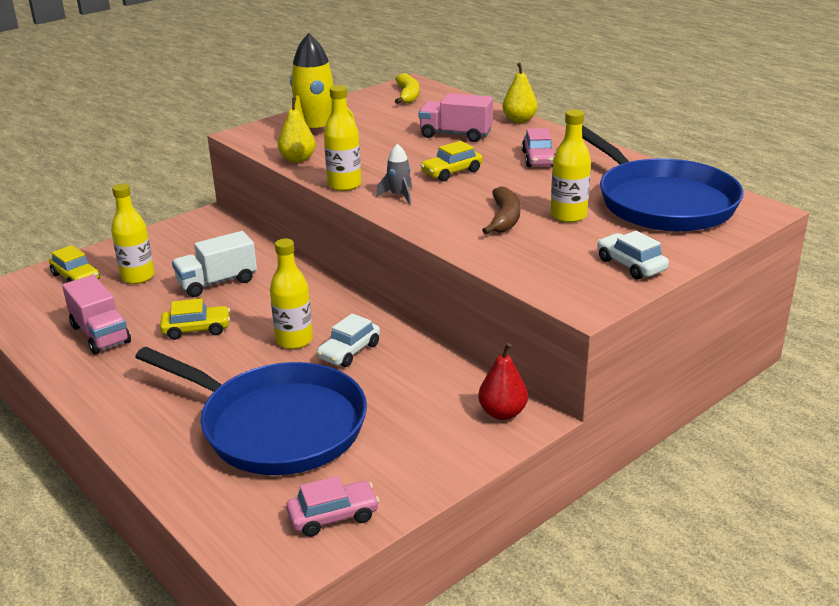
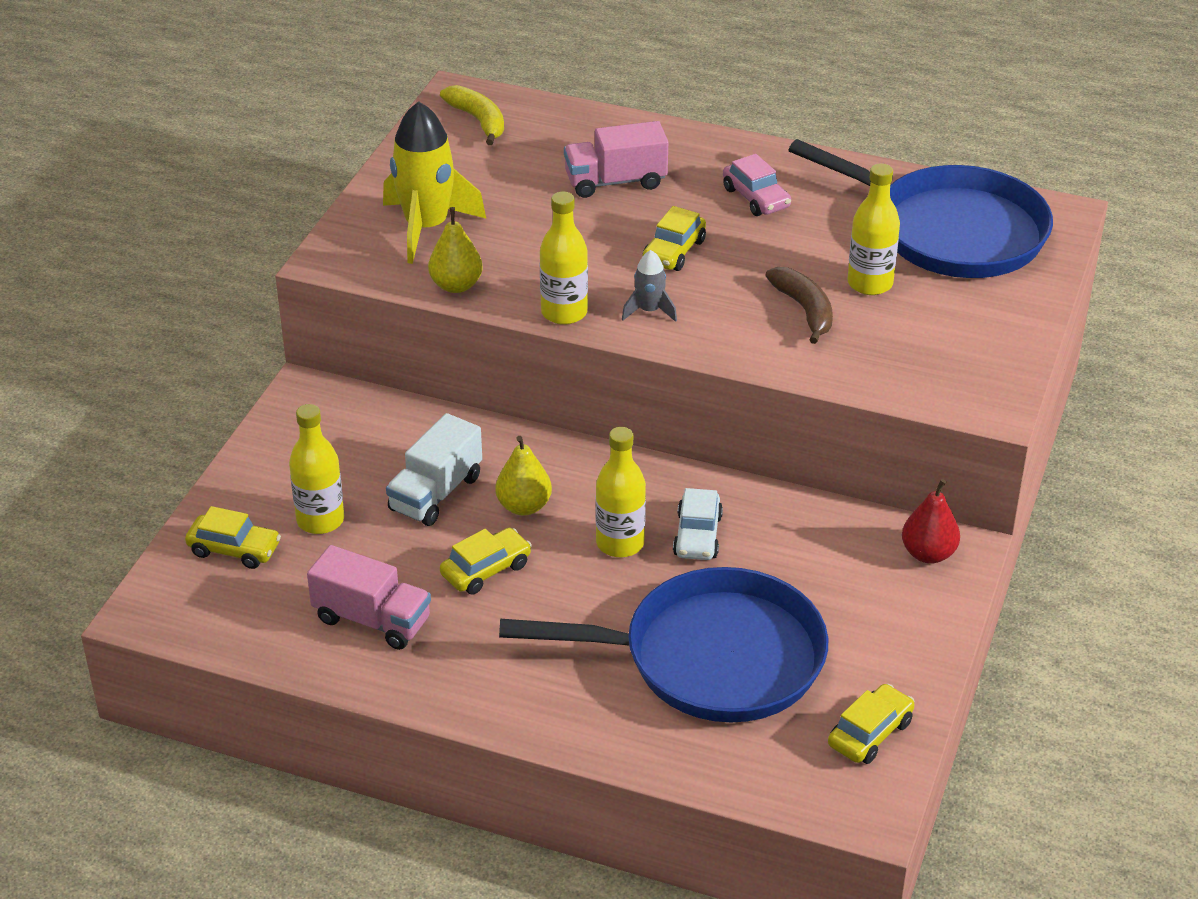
camera: 30 degrees left, 10 degrees up
(333, 516) = (870, 733): pink car -> yellow car
(519, 120) = (671, 132): yellow pear -> yellow pear (524, 506)
(631, 265) = (993, 337): white car -> none

